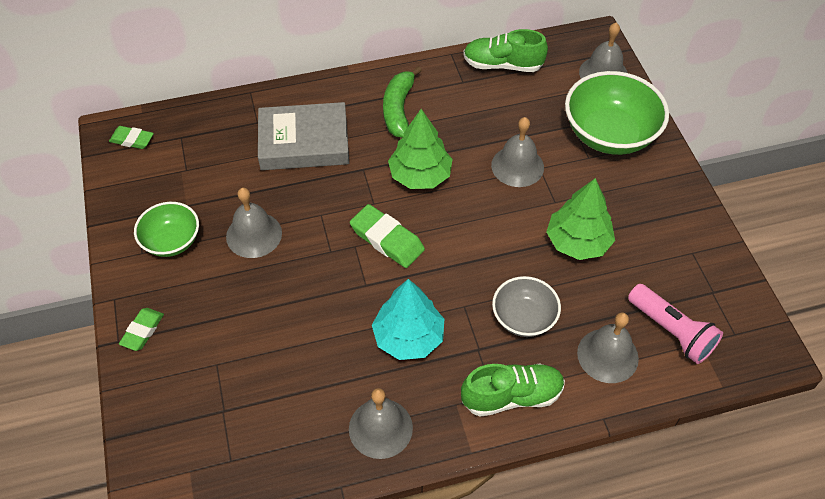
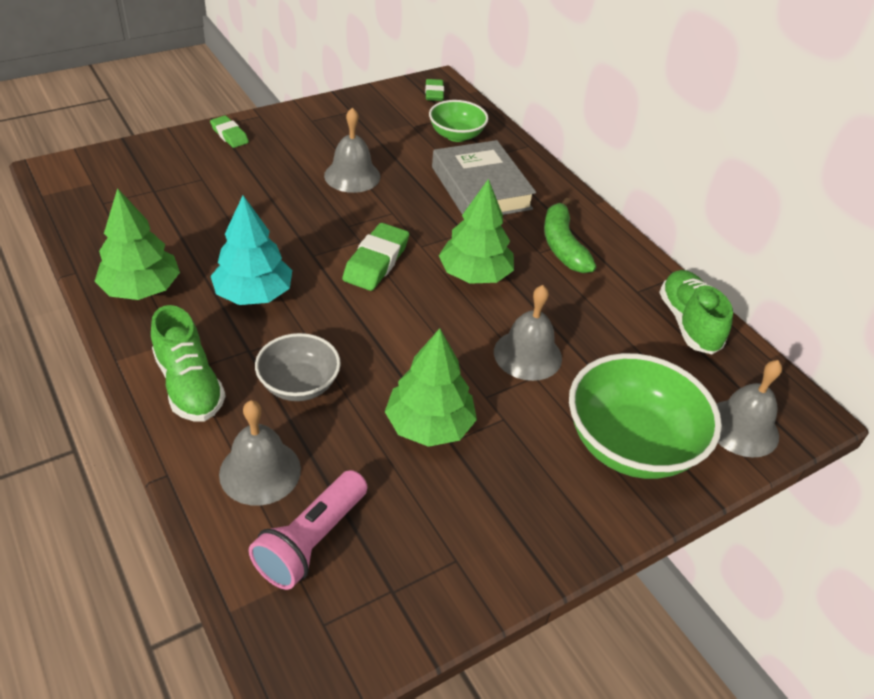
camera: 70 degrees right, 10 degrees down
(142, 331) = (229, 135): green eraser -> green eraser turned 45 degrees clockwise
(171, 241) = (329, 133): green bowl -> green bowl (456, 135)
(380, 428) = (141, 289): grey bell -> green tree
(398, 109) = (563, 246): green banana -> green banana turned 90 degrees counterclockwise

